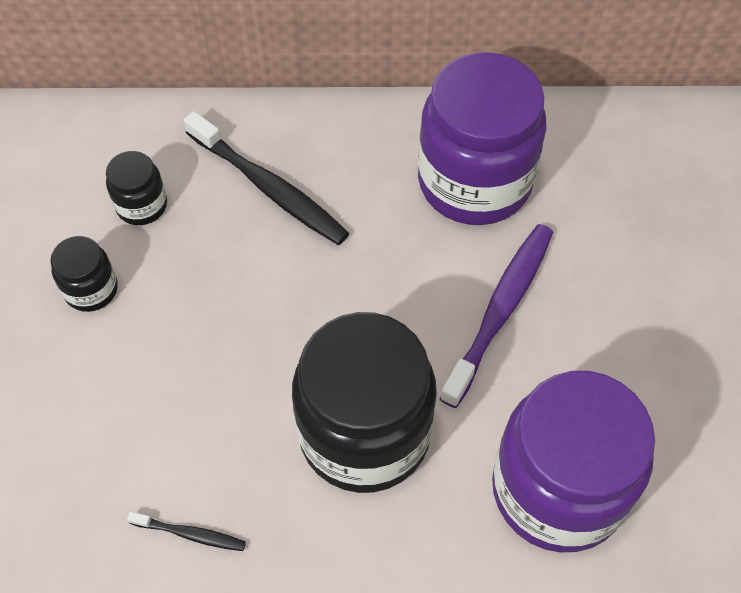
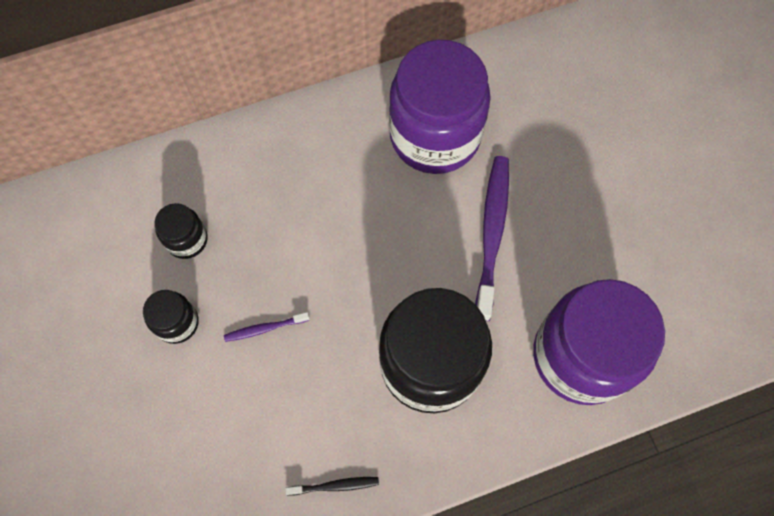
camera: 20 degrees left, 10 degrees up
(186, 328) = (265, 328): none -> purple toothbrush
(269, 187) = (281, 192): black toothbrush -> none

